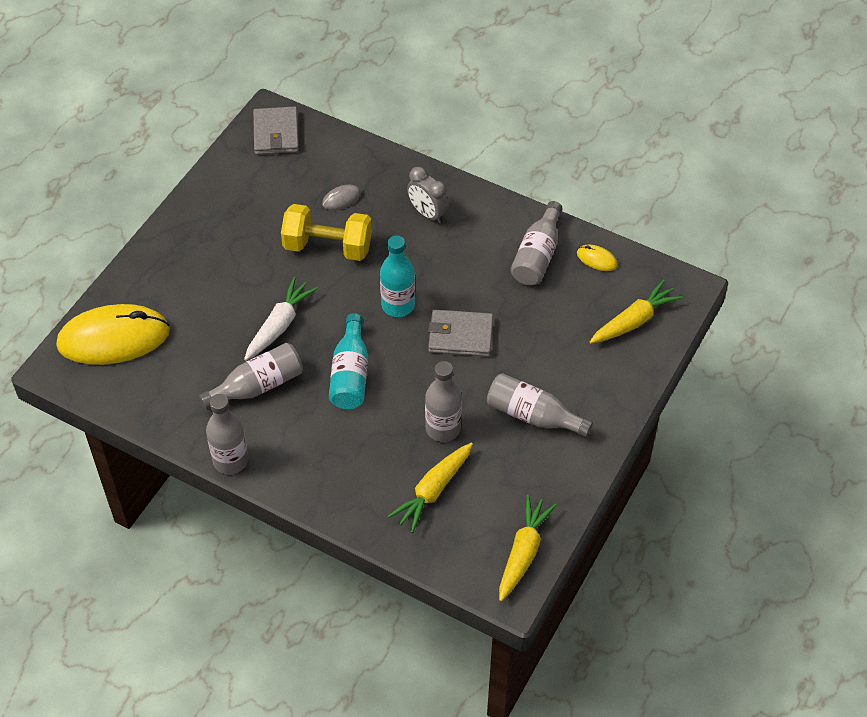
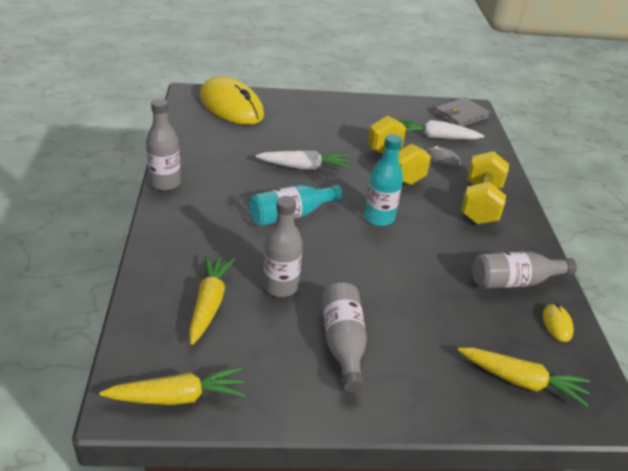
camera: 55 degrees right, 15 degrees down
(258, 386) = (242, 174): grey bottle -> none
(301, 180) = (437, 137): none -> white carrot
(427, 213) = (480, 204): grey clock -> yellow dumbbell
(433, 491) = (209, 303): yellow carrot -> yellow carrot turned 90 degrees clockwise
(460, 335) = (385, 263): grey wallet -> none

